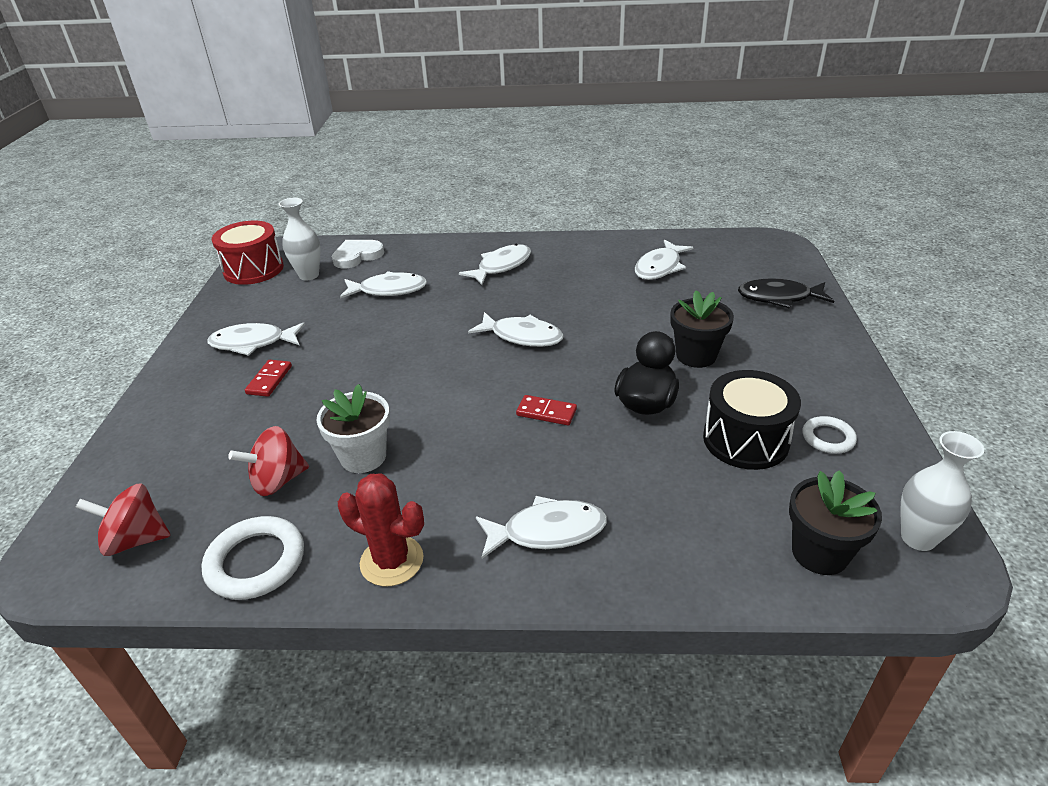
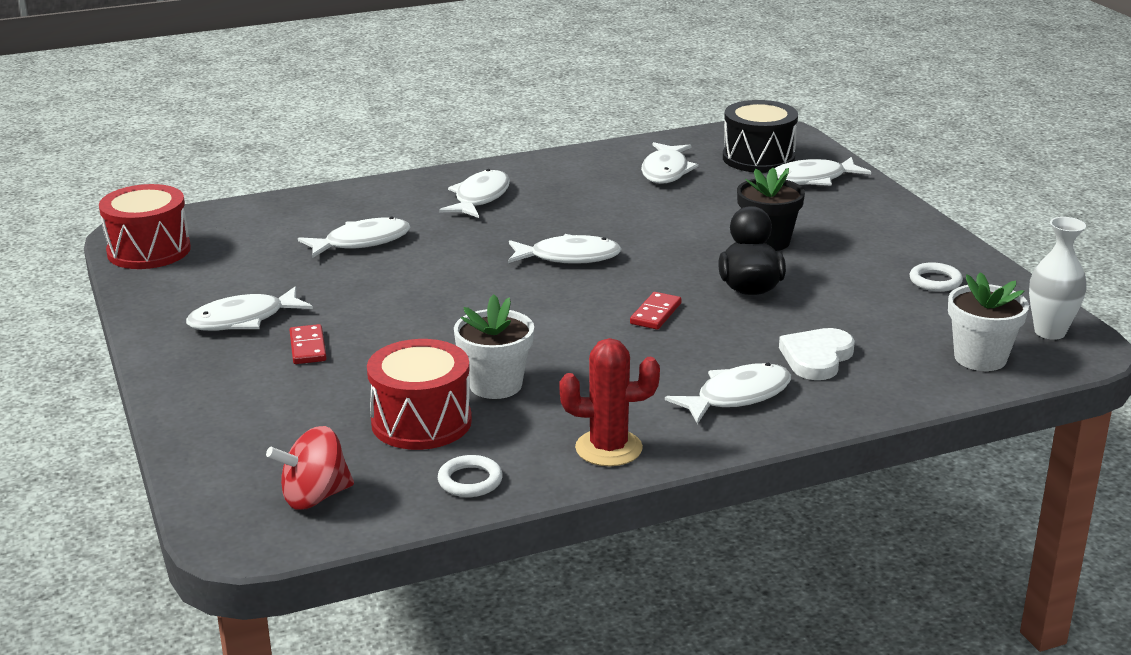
camera: 25 degrees left, 10 degrees down
(256, 562) = (470, 481): white ring -> white ring, size x0.60
(278, 481) = (421, 422): red spinning top -> red drum
(309, 275) = (236, 244): white vase -> none
(357, 256) = (279, 215): white heart -> white heart (816, 358)
(546, 412) = (655, 313): red domino -> red domino turned 60 degrees counterclockwise
(745, 440) = (864, 297): black drum -> black drum (758, 158)
(779, 297) = (812, 179): black fish -> white fish
(819, 553) = (980, 358): black flower pot -> white flower pot

